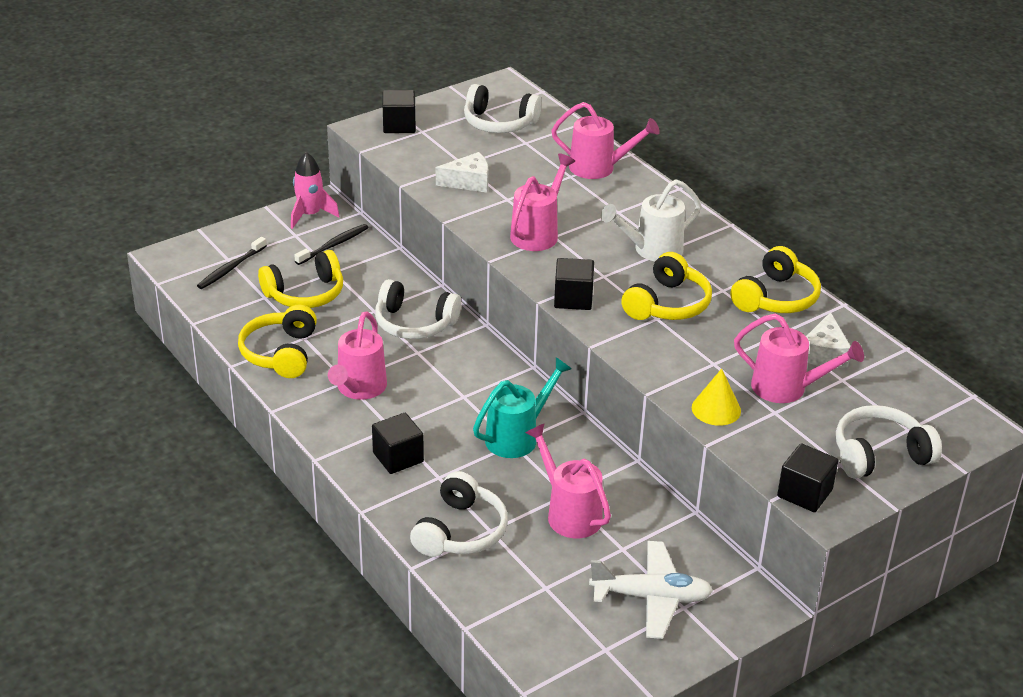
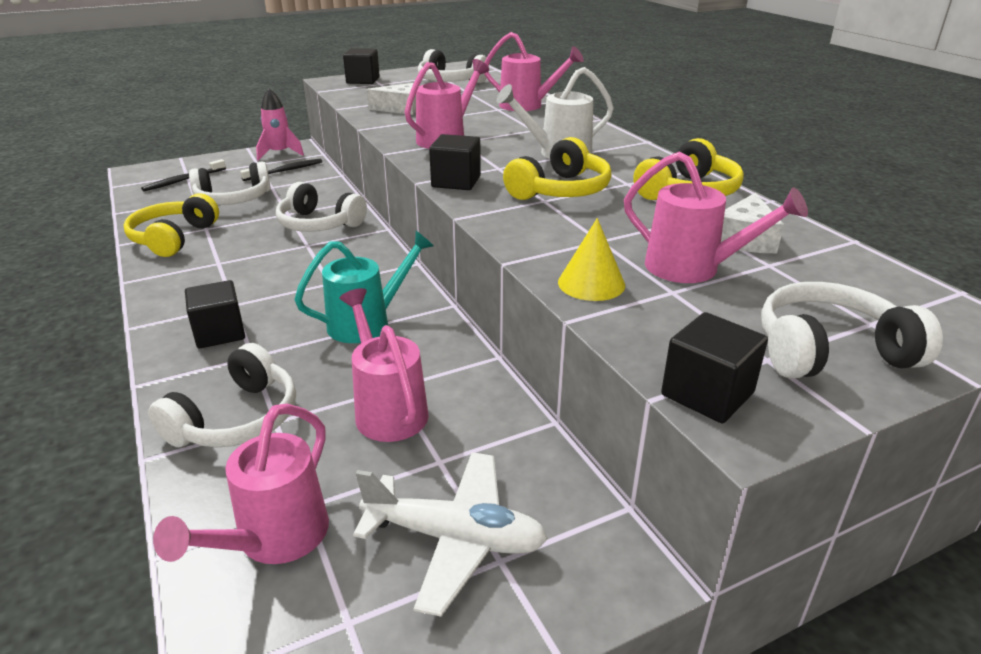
camera: 10 degrees right, 5 degrees down
(305, 294) = (233, 199): yellow headphones -> white headphones
(359, 389) = (226, 270): pink watering can -> pink watering can (274, 539)

